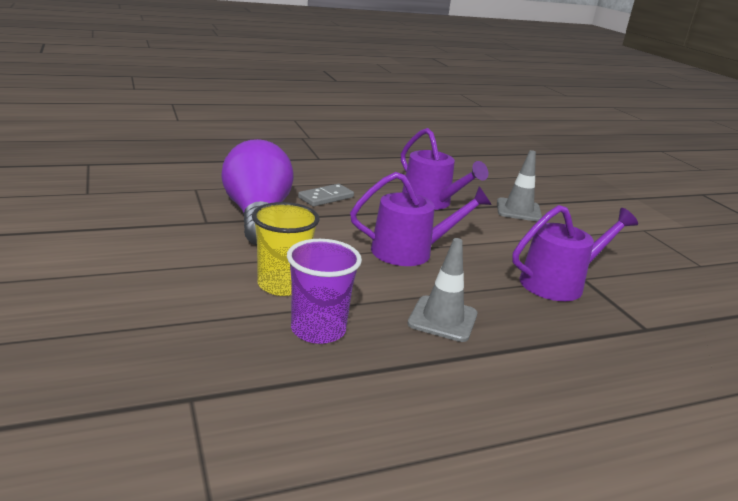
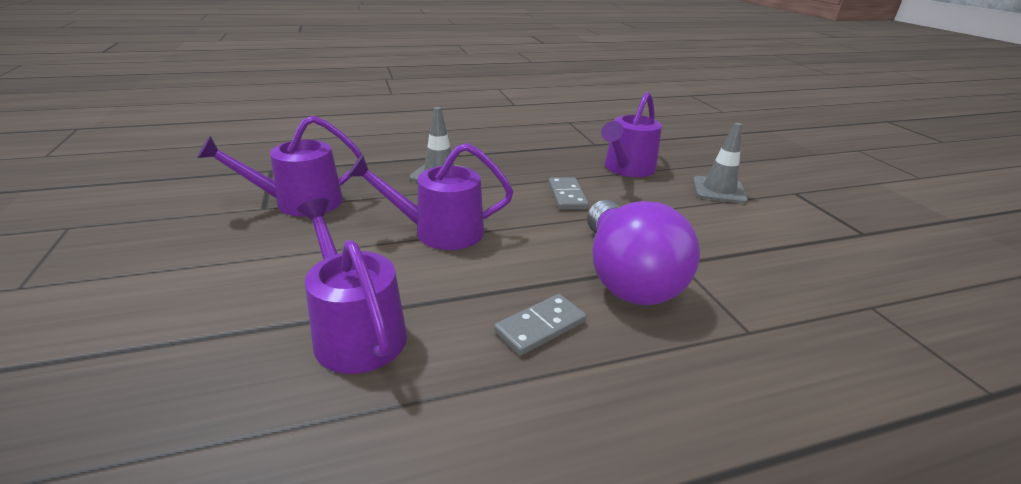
camera: 175 degrees left, 5 degrees up
(173, 330) = (627, 168): none -> purple watering can
(282, 285) = (567, 196): yellow cup -> grey domino
(318, 330) = (533, 169): purple cup -> none
(518, 210) = (199, 321): grey traffic cone -> grey traffic cone (719, 190)

